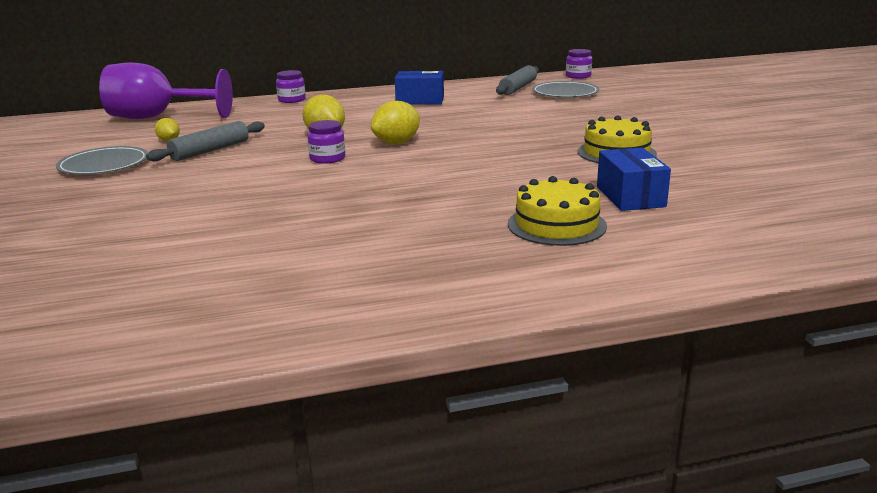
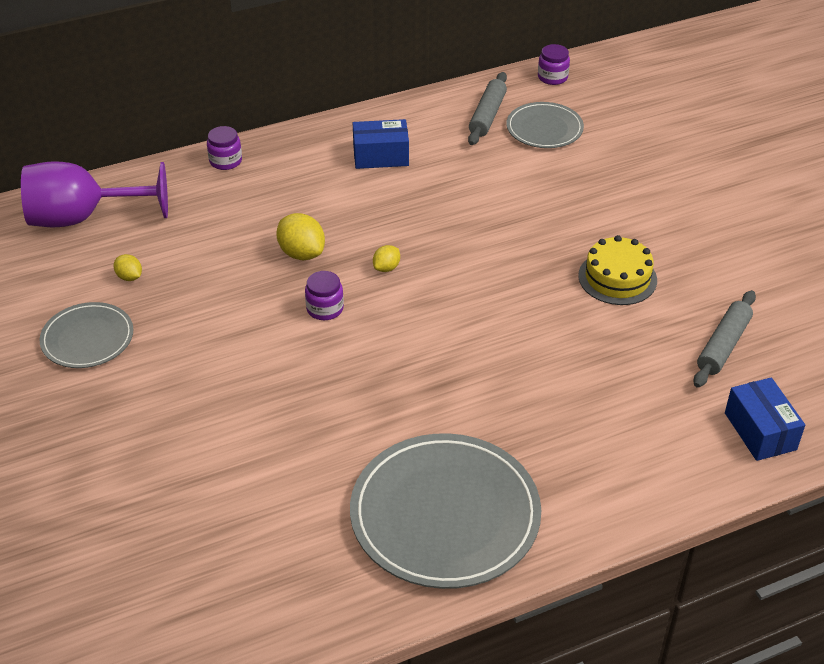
camera: 10 degrees left, 20 degrees up
(210, 150) = (189, 298): grey rolling pin -> grey rolling pin (723, 345)
(378, 274) = (445, 515): none -> grey plate
(396, 143) = (386, 268): yellow lemon -> yellow lemon, size x0.57
(556, 225) = (579, 423): yellow cake -> none
(630, 196) = (639, 367): blue box -> blue box (760, 431)

